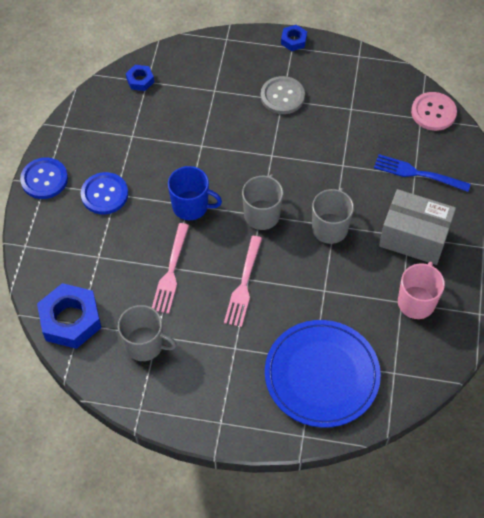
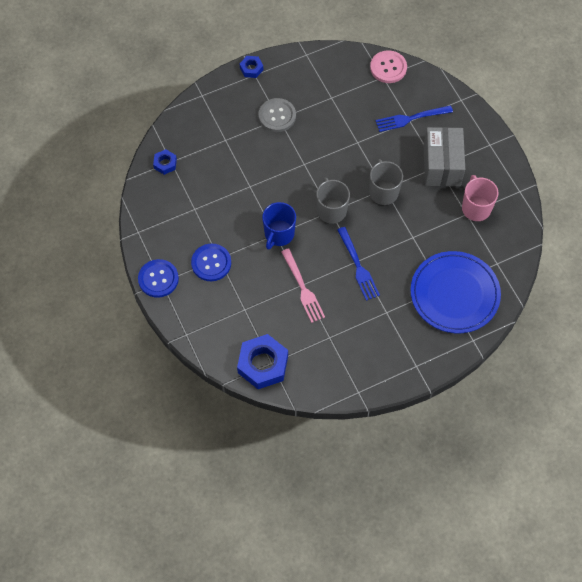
camera: 35 degrees left, 5 degrees up
(145, 345) = (326, 348): grey mug -> none
(191, 206) = (279, 234): blue mug -> blue mug turned 135 degrees clockwise
(244, 284) = (358, 266): pink fork -> blue fork
(413, 238) = (442, 165): grey box -> grey box turned 75 degrees counterclockwise

